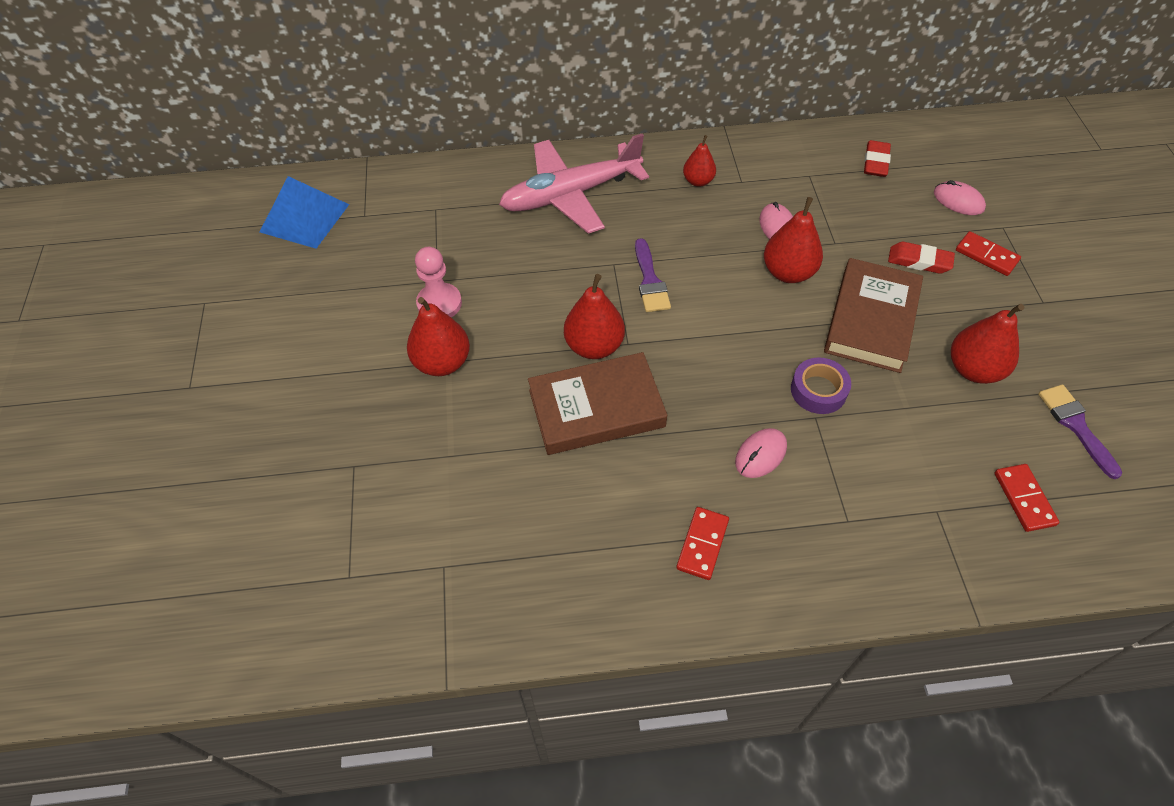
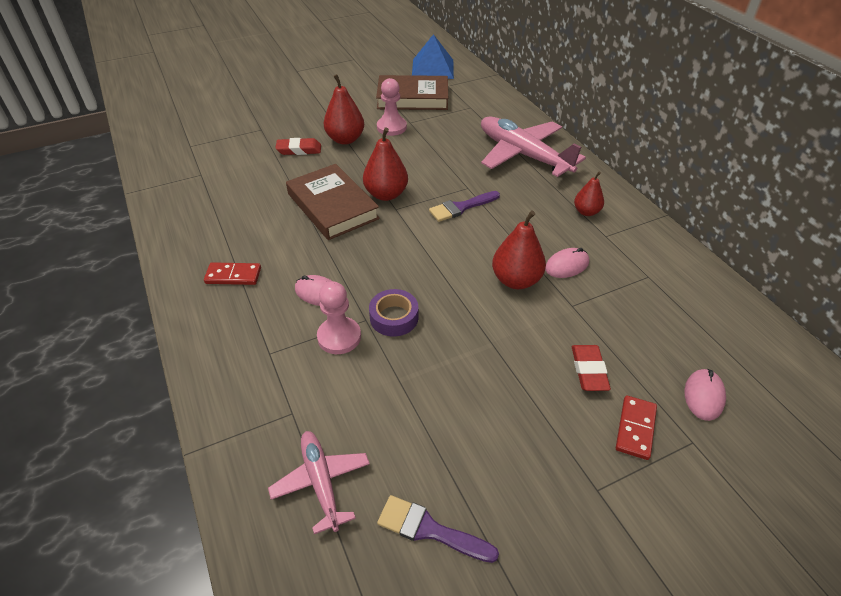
camera: 70 degrees right, 10 degrees down
(837, 447) = (339, 337): none -> pink pawn
(871, 320) = (490, 342): brown book -> brown book (413, 98)
(875, 162) = (707, 321): red eraser -> red eraser (299, 150)
(973, 369) = (466, 428): red pear -> none
(1024, 499) = (321, 483): red domino -> pink plane
(1075, 425) = (429, 529): purple brush -> purple brush turned 120 degrees counterclockwise

